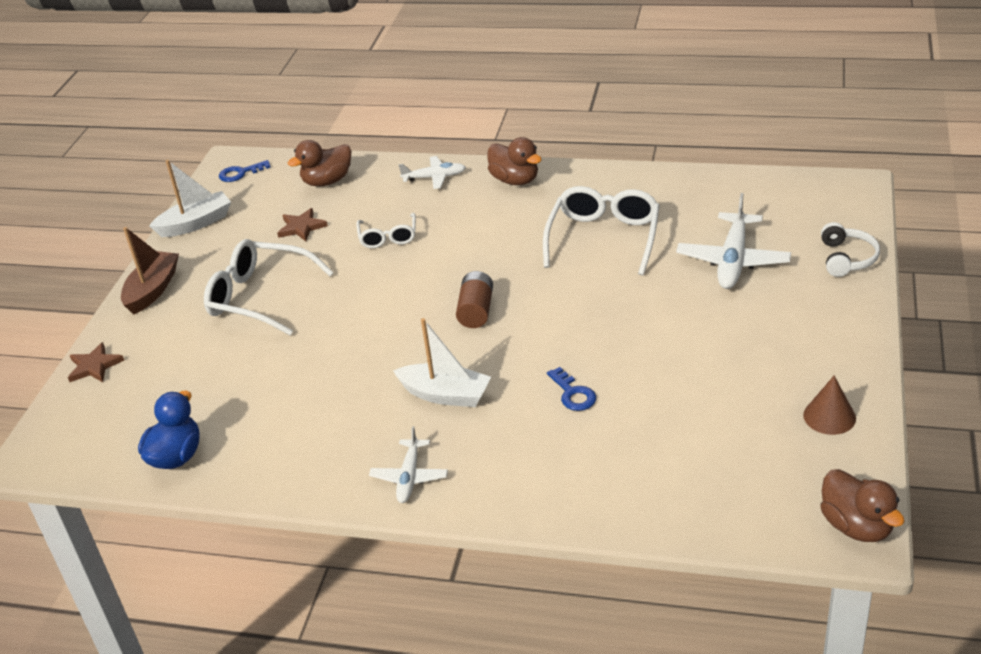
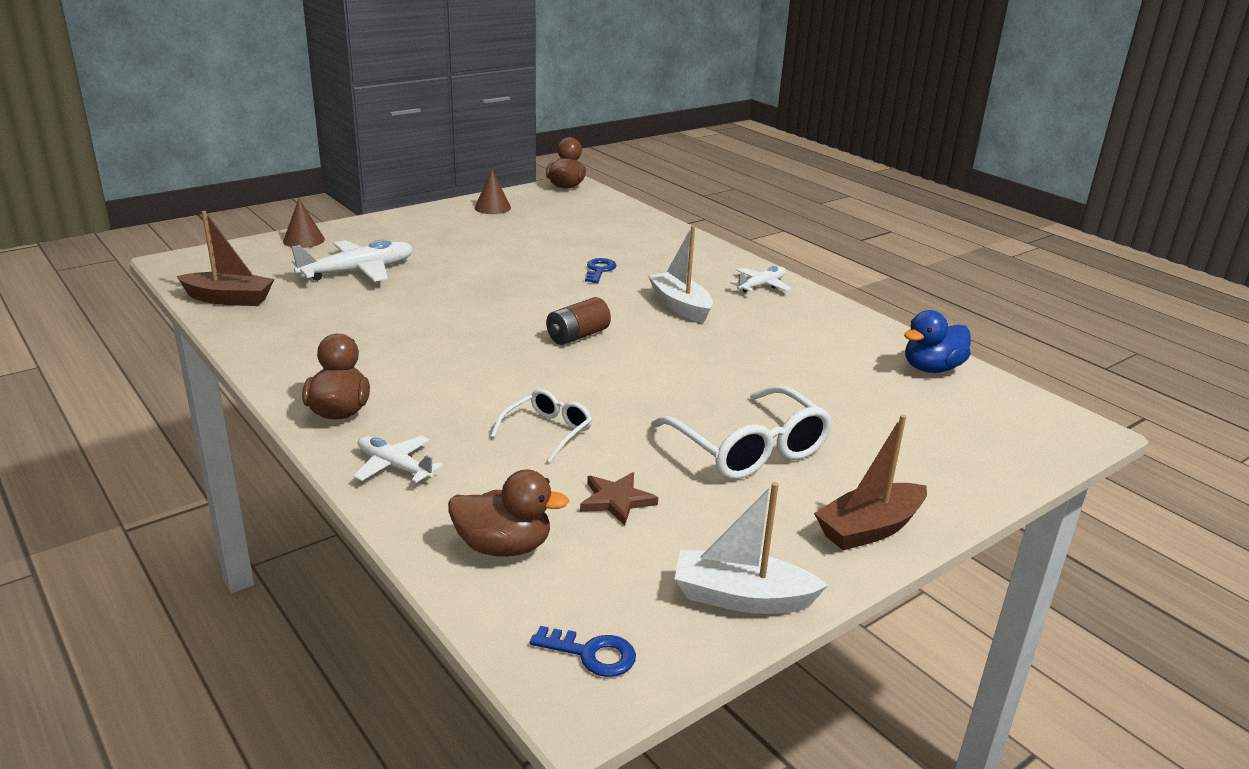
camera: 145 degrees left, 10 degrees down
(94, 366) = (986, 478): brown star -> none
(604, 238) = (392, 326): white glasses -> none
(743, 188) = (229, 299): none -> brown boat
(847, 258) = (304, 240): white headphones -> brown cone

